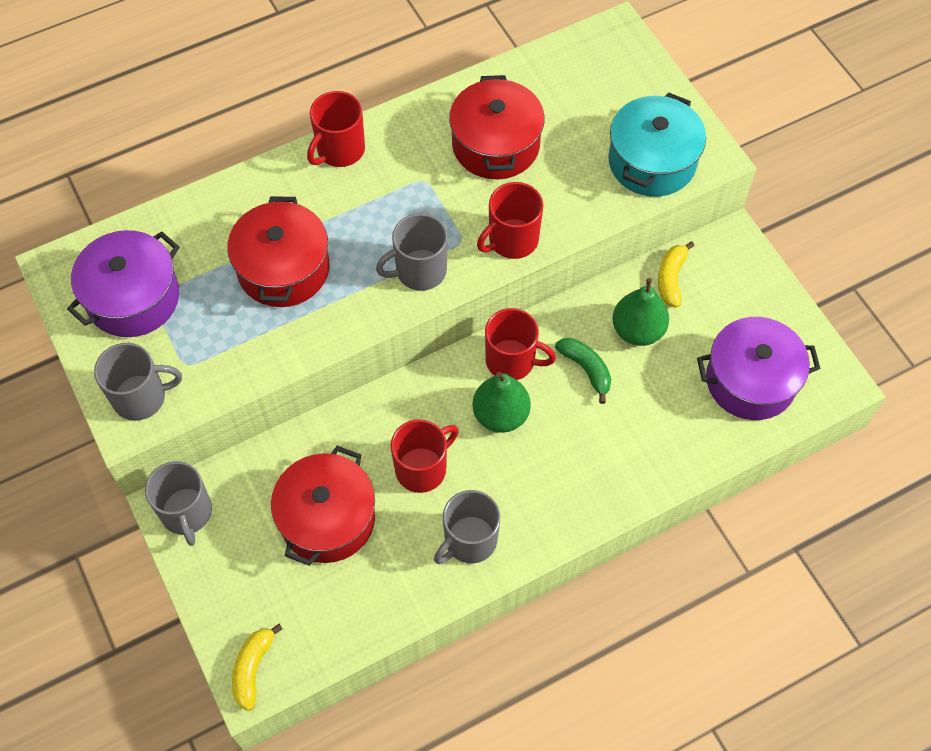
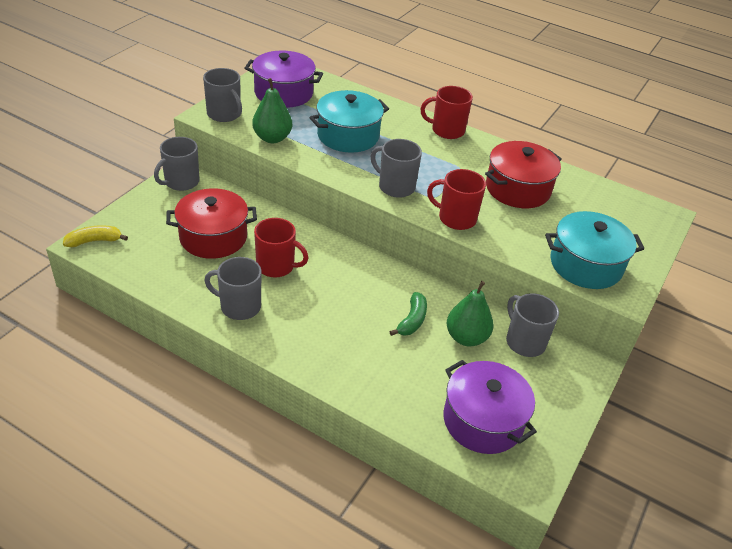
camera: 55 degrees right, 20 degrees down
(283, 269) = (348, 135): red pot -> turquoise pot
(500, 415) = (343, 289): green pear -> green pear (272, 138)
(512, 361) = (387, 281): red mug -> none
(671, 279) = (524, 341): yellow banana -> grey mug

